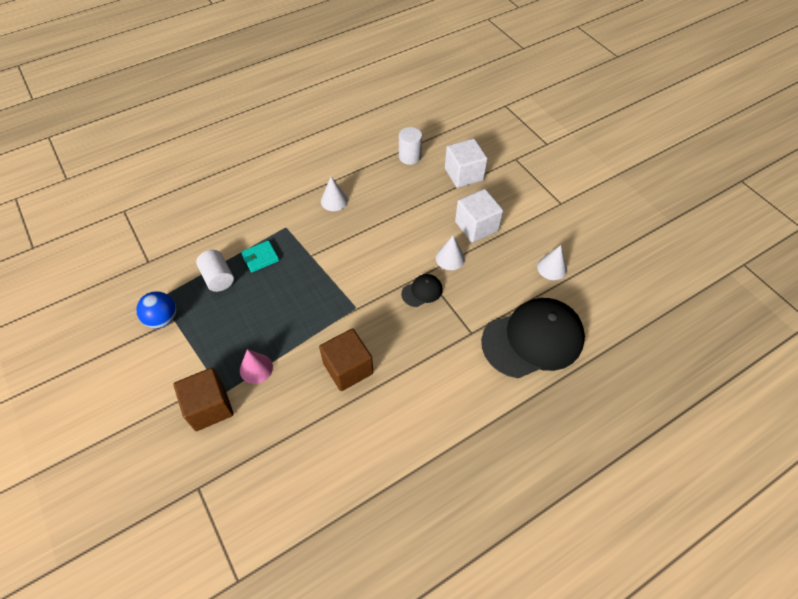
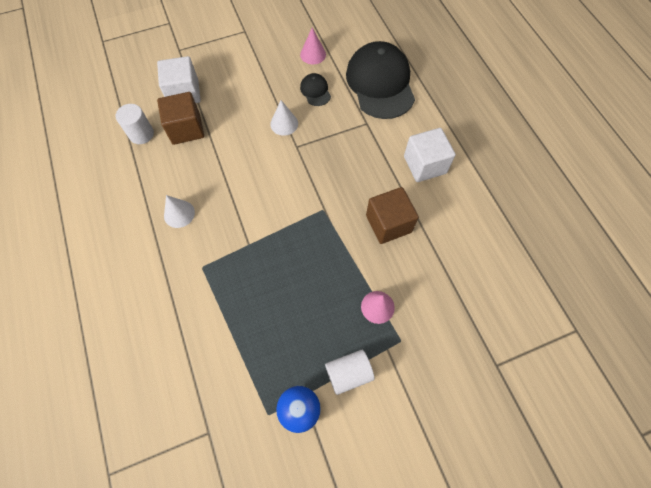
camera: 80 degrees left, 10 degrees up
(209, 407) = (415, 354): brown cube -> brown cube (186, 129)
(218, 278) = (255, 344): white cylinder -> white cylinder (348, 373)
(260, 258) = (238, 296): turquoise wallet -> none
(422, 291) = (316, 152): black cap -> black cap (315, 91)
(476, 226) = (253, 96): white cube -> white cube (424, 165)
(552, 268) = (313, 54): white cone -> pink cone

